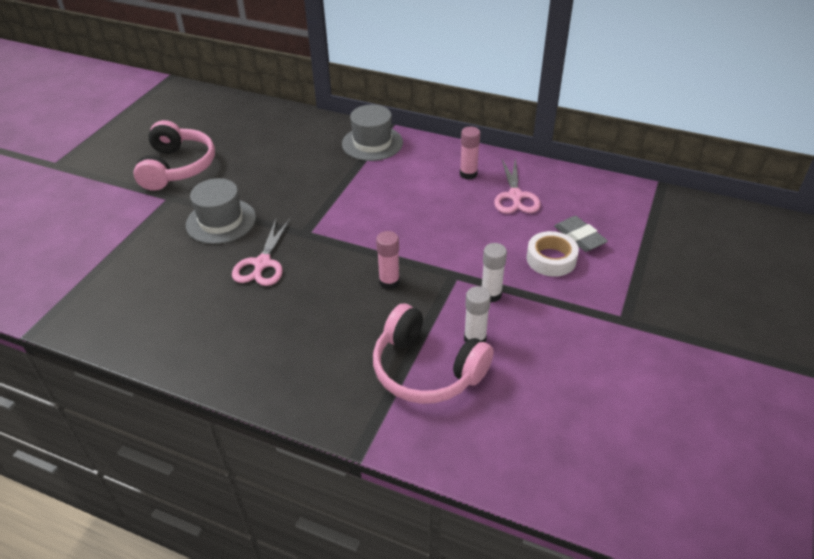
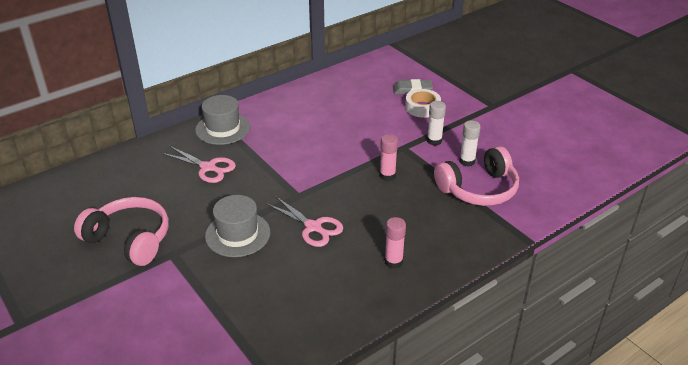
camera: 60 degrees left, 5 degrees down
(468, 174) = (308, 103): pink glue stick -> pink glue stick (393, 262)
(515, 196) = (351, 95): pink scissors -> pink scissors (208, 167)

